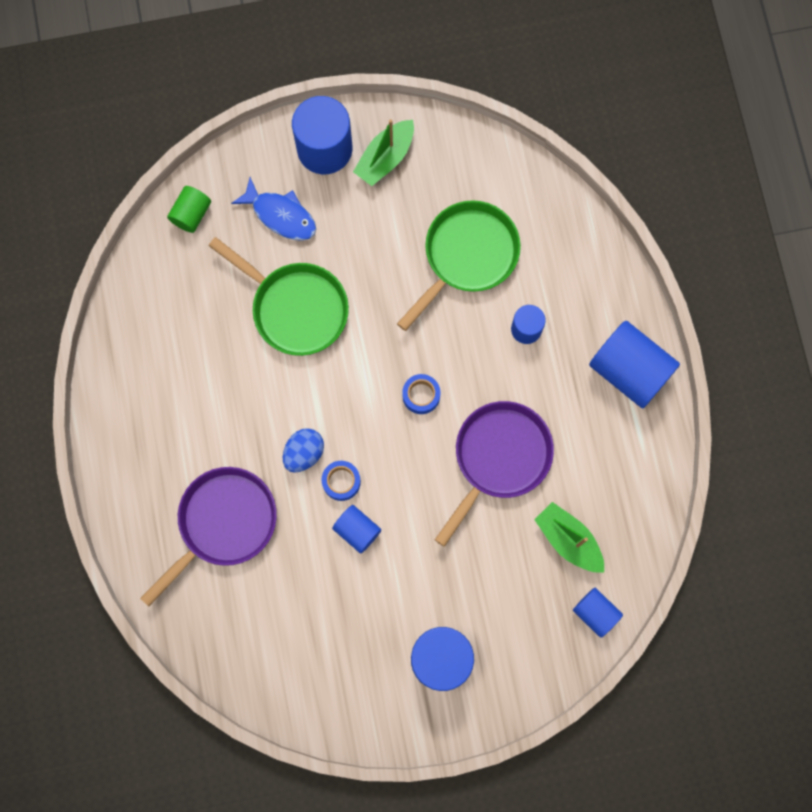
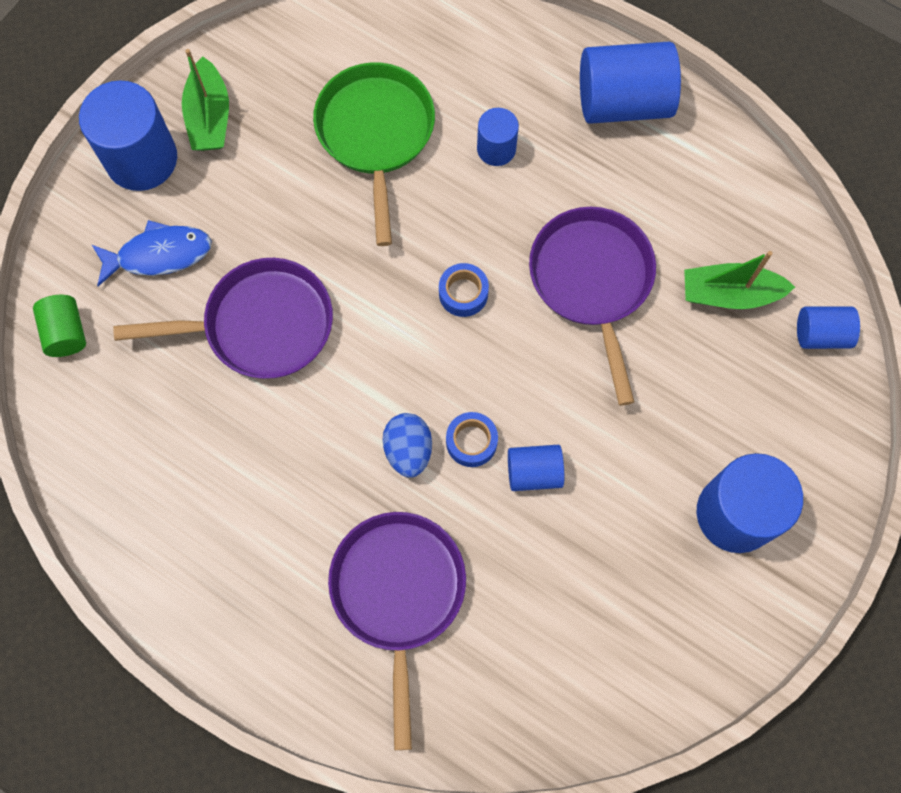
camera: 45 degrees left, 5 degrees down
(295, 308) = (261, 325): green pan -> purple pan

